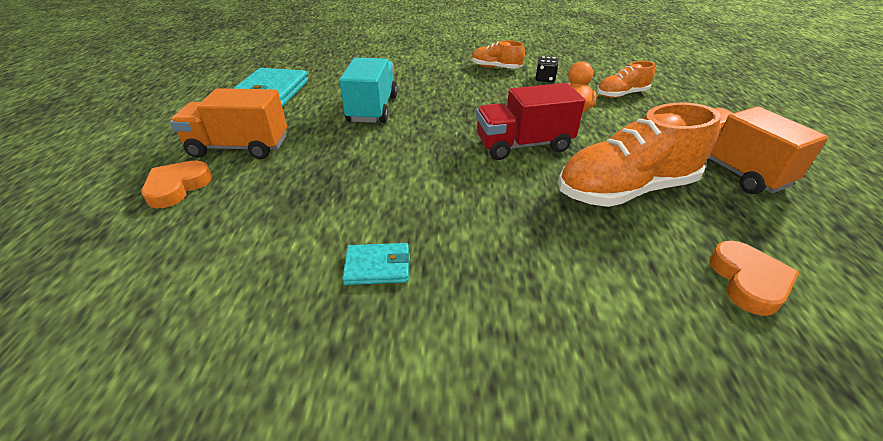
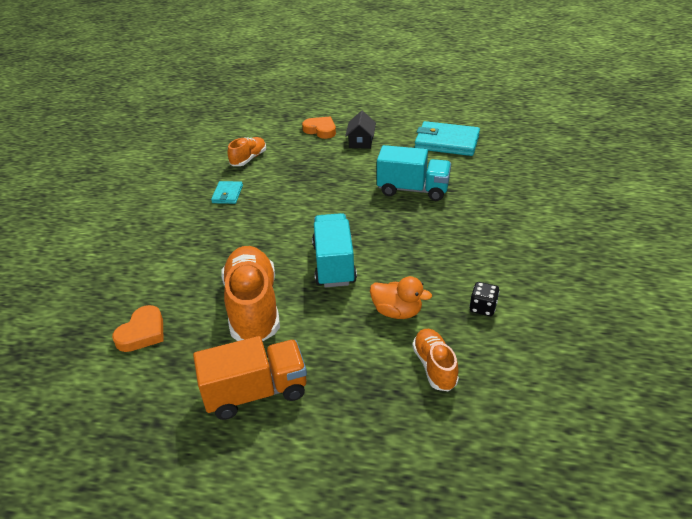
camera: 100 degrees right, 0 degrees up
(239, 147) = (361, 141): orange truck -> black house
(495, 68) = (517, 272): orange shoe -> orange shoe (249, 159)
(523, 145) = (334, 264): red truck -> turquoise truck
(748, 281) = (142, 333): orange heart -> orange heart turned 75 degrees counterclockwise

